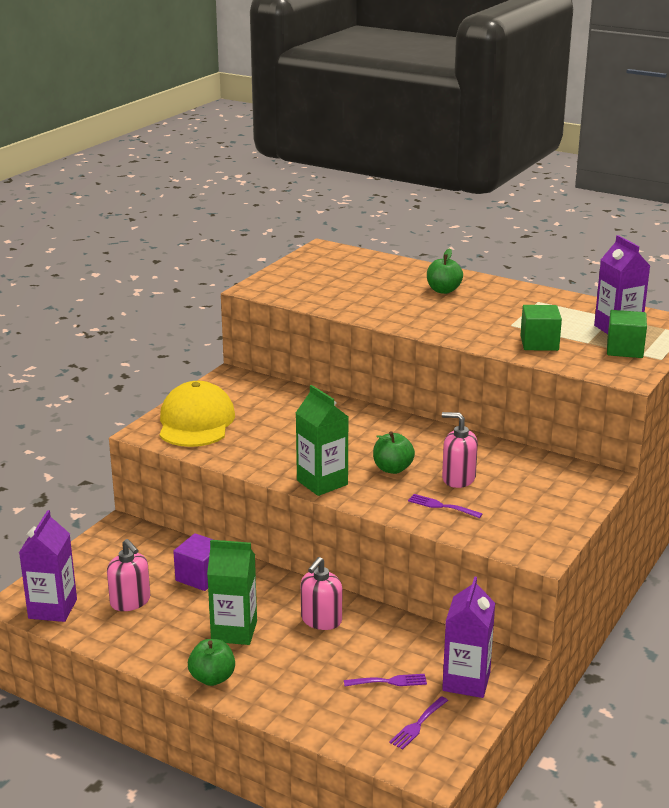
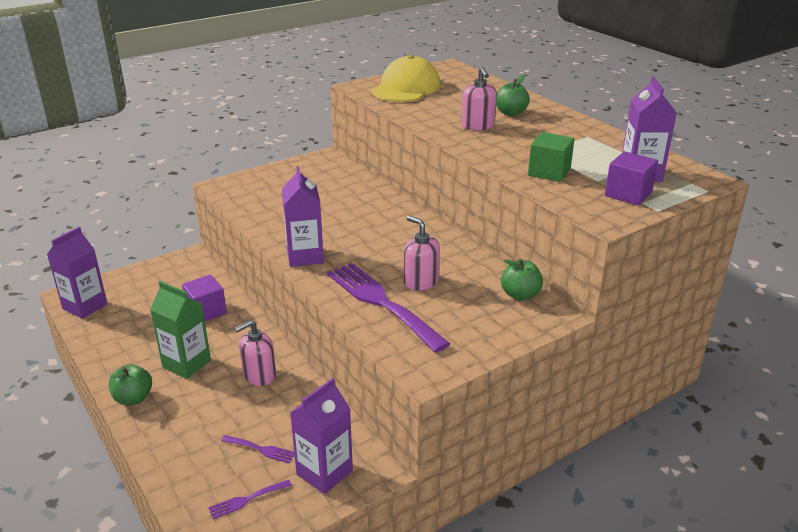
camera: 25 degrees right, 5 degrees up
(130, 601) = (140, 316): pink soap dispenser -> pink soap dispenser (478, 126)
(196, 422) = (263, 186): yellow cap -> yellow cap (406, 88)
(322, 482) = (305, 256): green carton -> purple carton
(392, 469) = (373, 259): green apple -> green apple (520, 295)
(441, 506) = (381, 303): purple fork -> purple fork, size x2.35
(624, 349) = (628, 194): green cube -> purple cube

